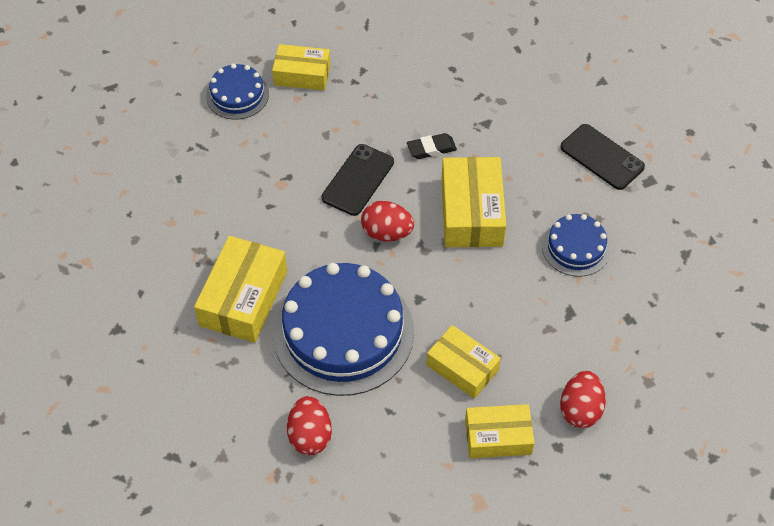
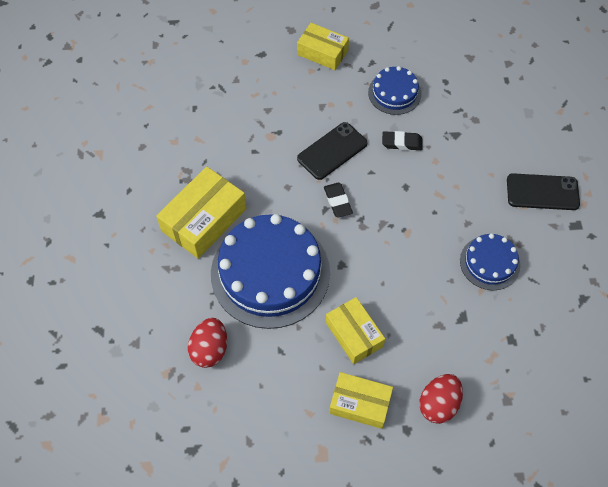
camera: 20 degrees right, 5 degrees up
(237, 95) = (266, 54): blue cake -> blue cake (394, 93)
(387, 233) = (338, 201): red egg -> black eraser
(471, 212) = (414, 206): yellow box -> none
(601, 157) = (542, 192): black phone -> black phone turned 60 degrees counterclockwise

